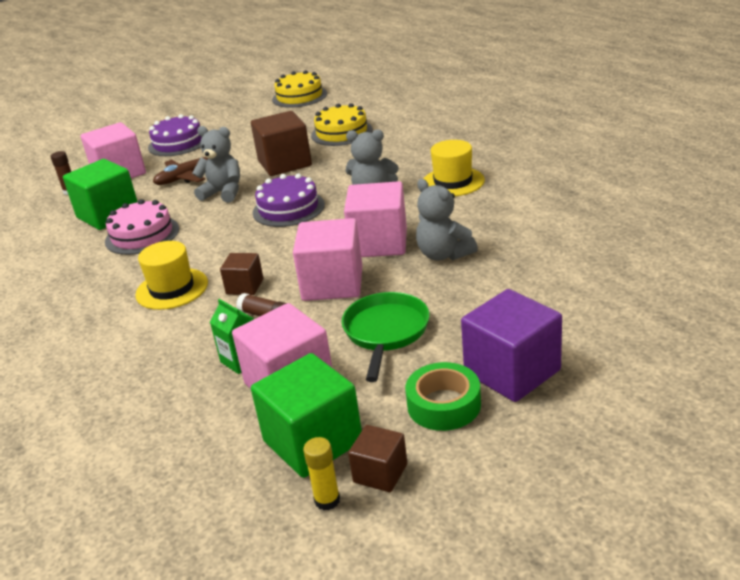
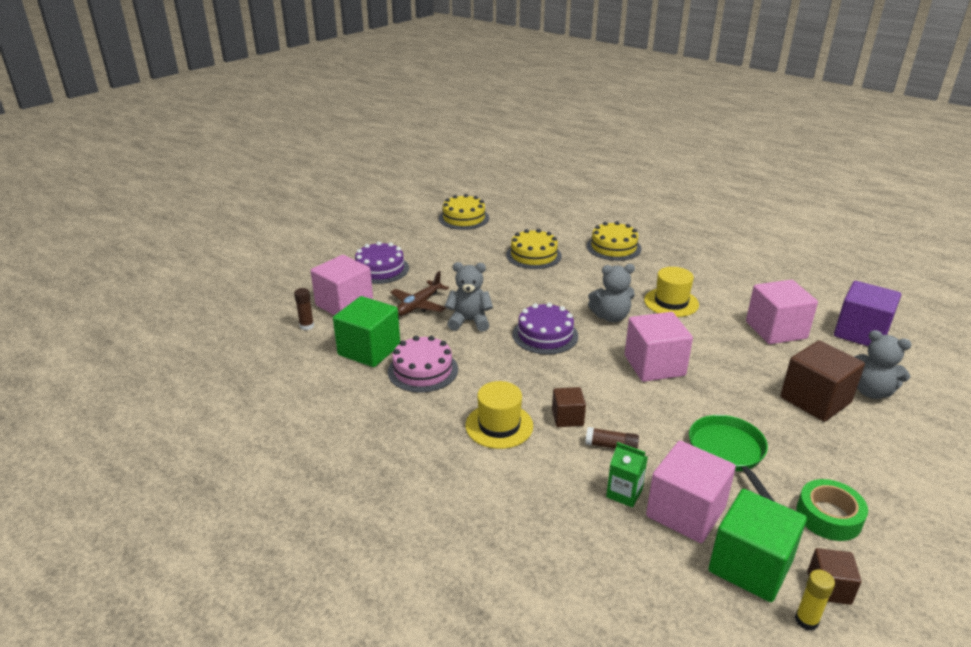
camera: 20 degrees left, 0 degrees up
(284, 163) = (504, 288): brown cube -> brown cube (815, 400)
(332, 284) = (645, 409): pink cube -> pink cube (776, 330)
(436, 126) = (613, 247): none -> yellow cake
(444, 254) = (718, 373): grey teddy bear -> grey teddy bear (871, 392)
(512, 371) = (857, 479): purple cube -> purple cube (861, 333)

